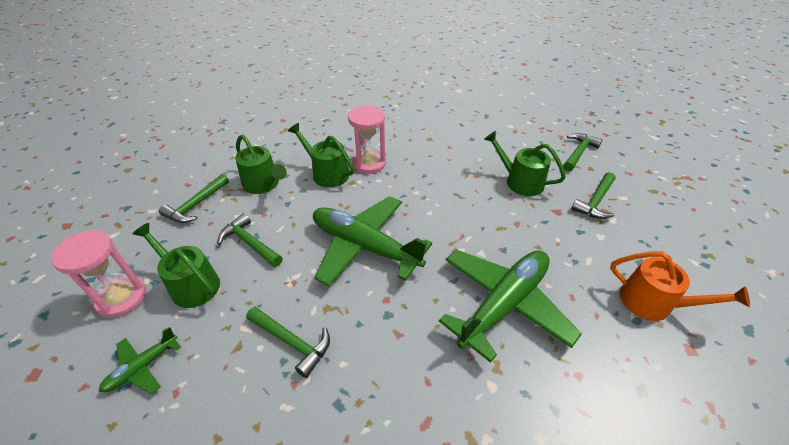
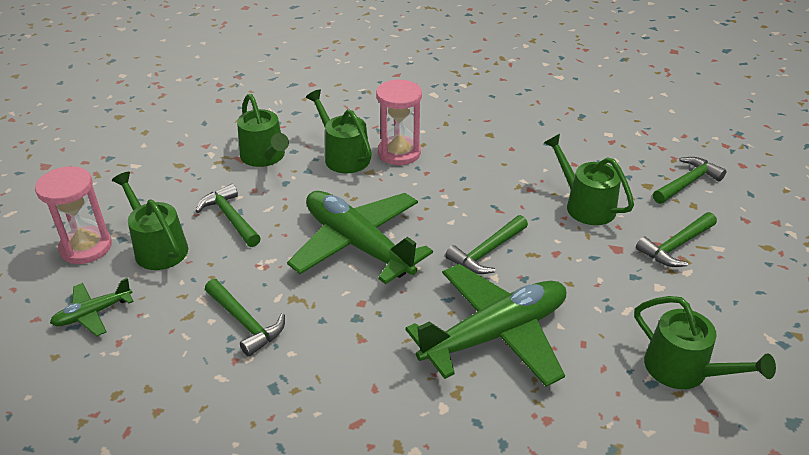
camera: 15 degrees right, 5 degrees down
(196, 205) = (183, 167): green hammer -> green hammer (487, 252)
(653, 303) = (683, 370): orange watering can -> green watering can

